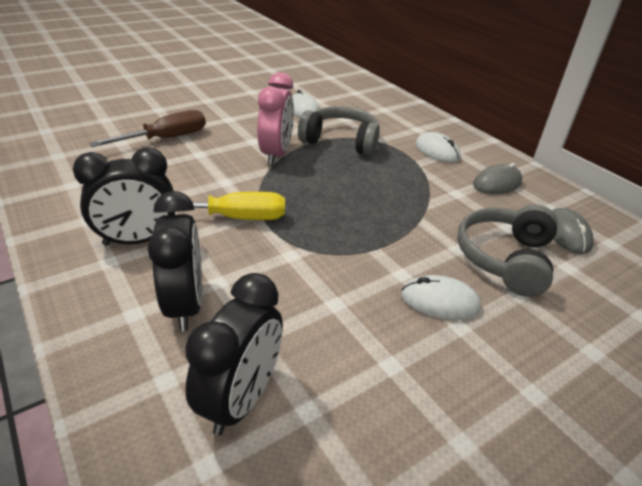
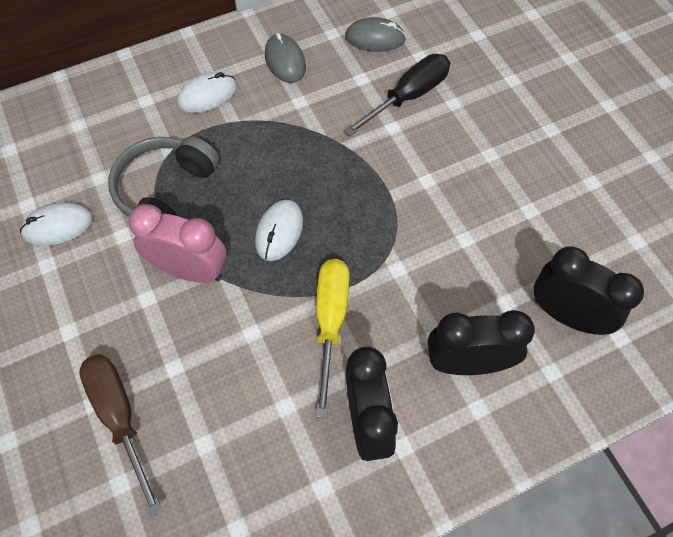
camera: 80 degrees left, 25 degrees up
(439, 301) = (462, 160): white mouse -> white mouse (279, 231)
(505, 258) = (408, 96): grey headphones -> black screwdriver

